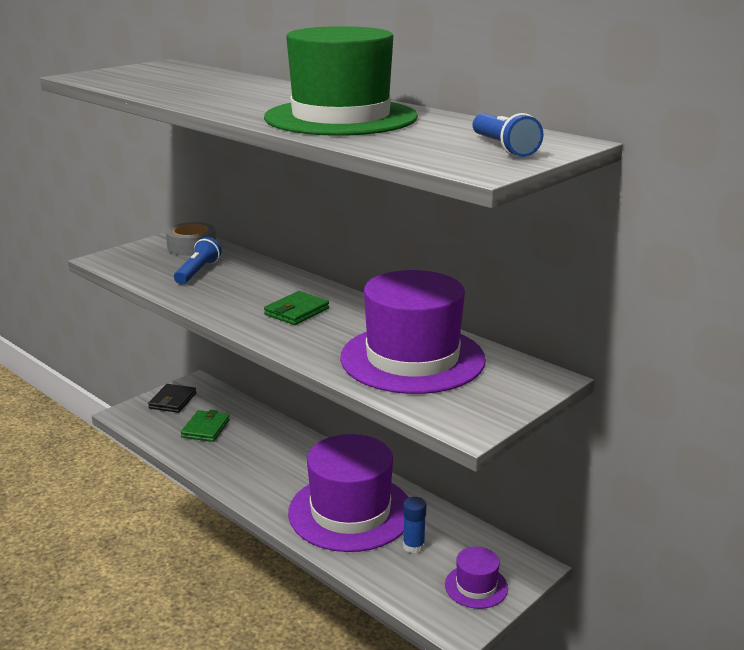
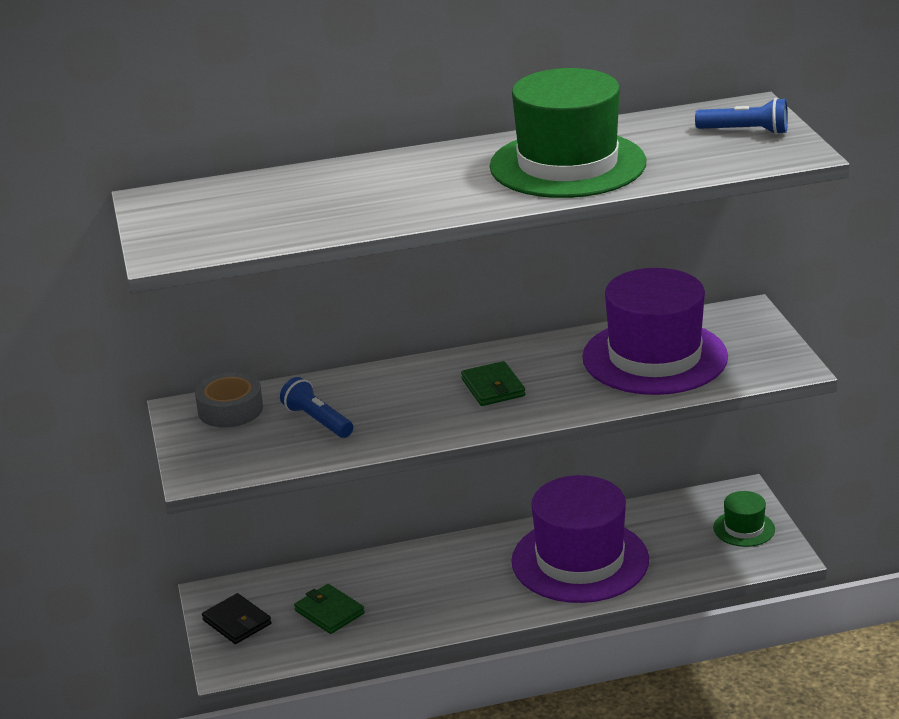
camera: 55 degrees left, 5 degrees up
(413, 546) = (663, 542): blue glue stick -> none
(476, 586) = (744, 528): purple hat -> green hat

